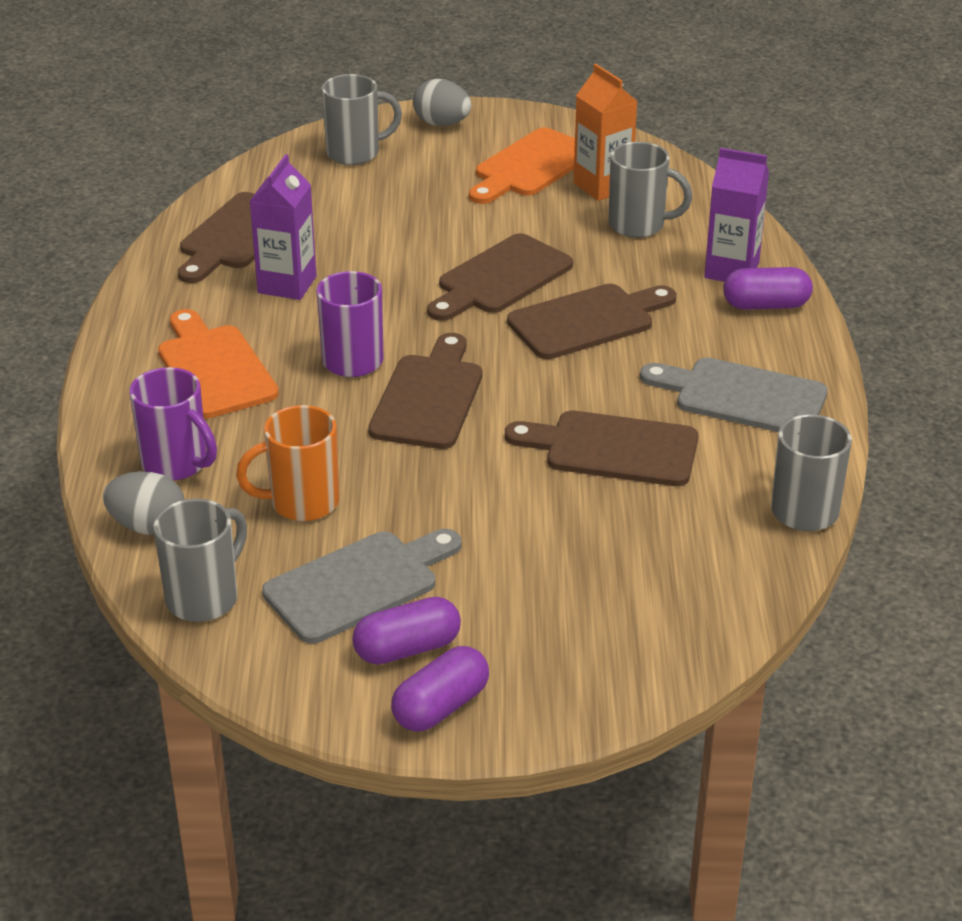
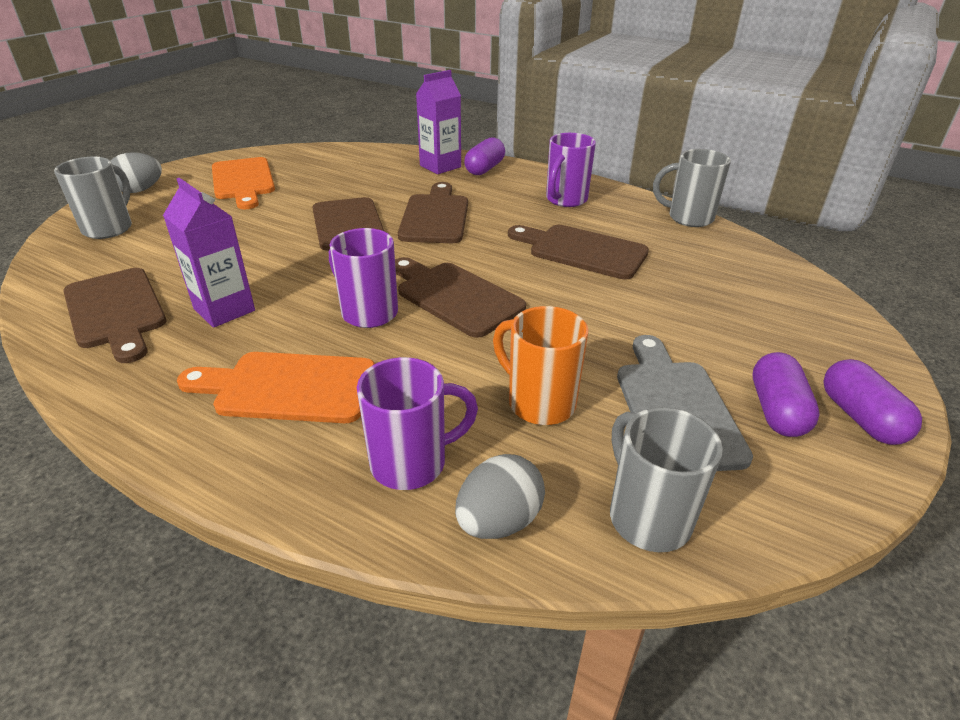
camera: 60 degrees left, 0 degrees up
(301, 503) = (539, 402): orange mug -> orange mug turned 120 degrees clockwise
(602, 186) = (302, 170): orange carton -> none
(613, 449) = (582, 251): brown cutting board -> brown cutting board turned 75 degrees clockwise
(639, 225) = (359, 173): grey mug -> none
(743, 397) = (565, 200): grey cutting board -> purple mug

